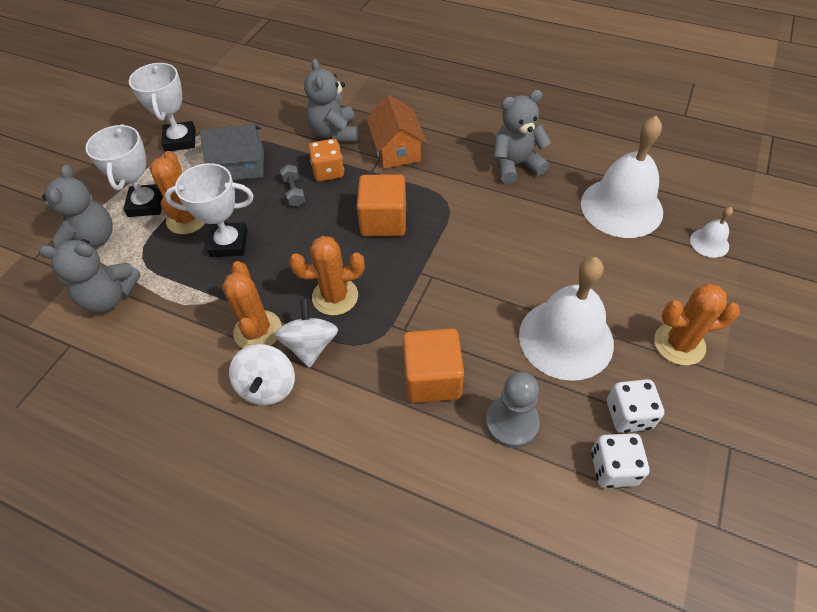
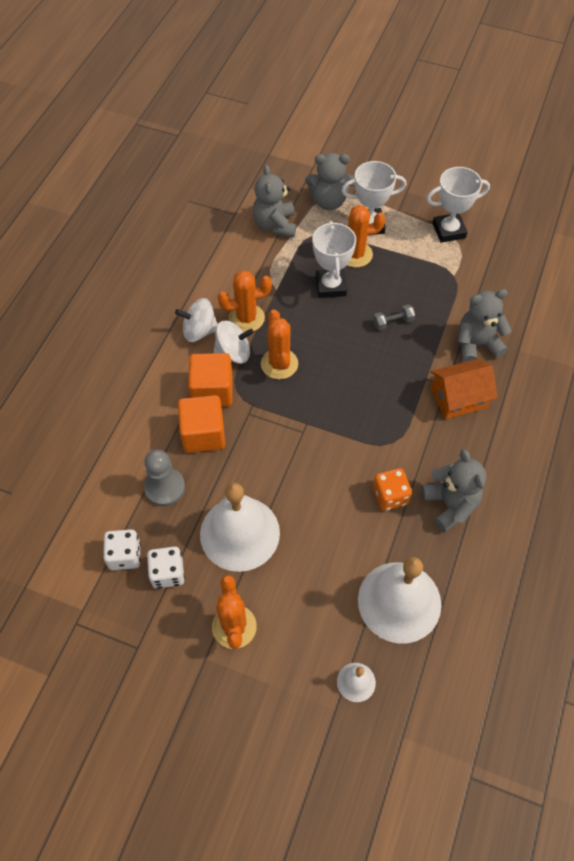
camera: 85 degrees right, 5 degrees up
(240, 166) = (421, 279): grey house -> none
(328, 172) = (421, 345): orange dice -> orange dice (390, 496)
(383, 221) = (363, 392): orange cube -> orange cube (212, 391)

